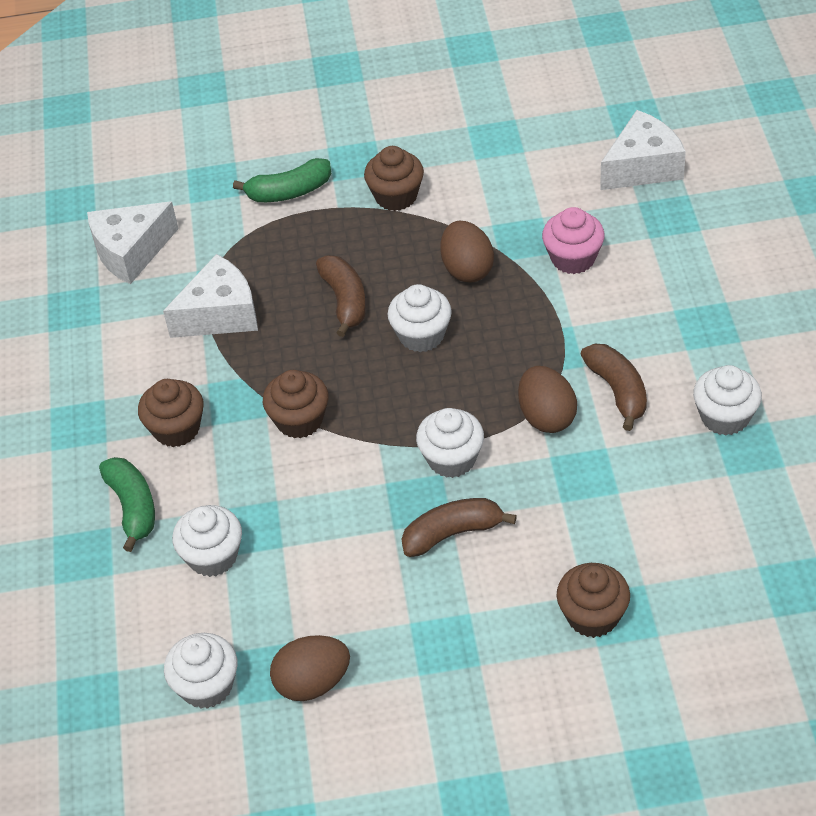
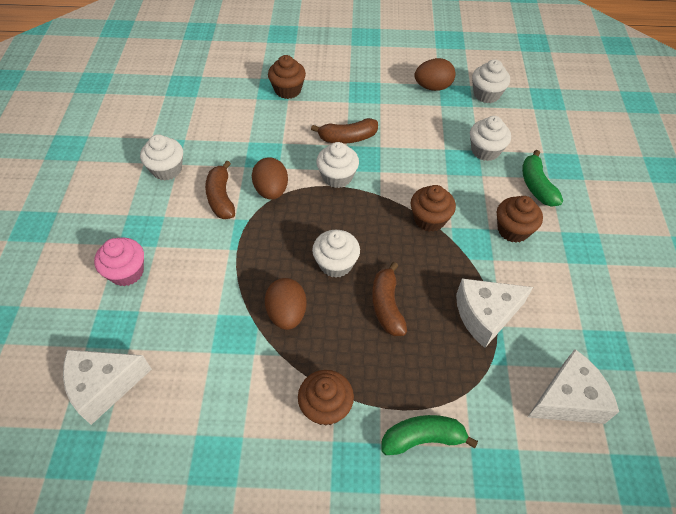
camera: 175 degrees left, 5 degrees up
(573, 258) = (204, 304): pink cupcake -> pink cupcake (127, 272)

